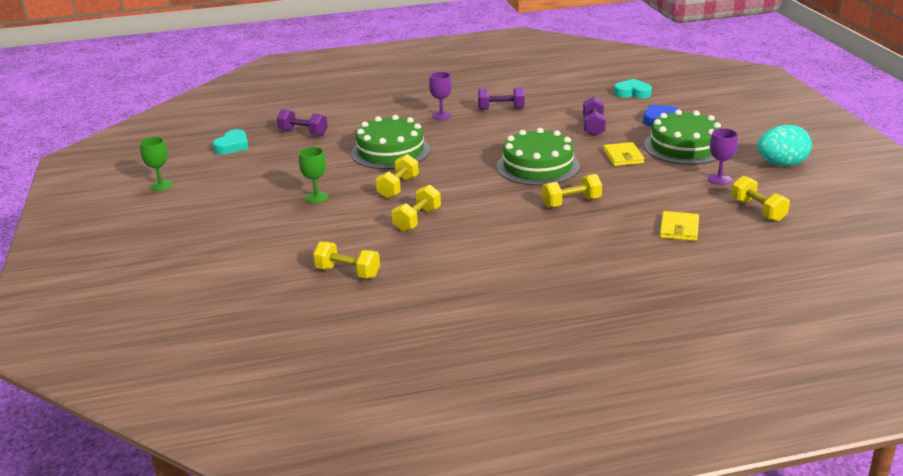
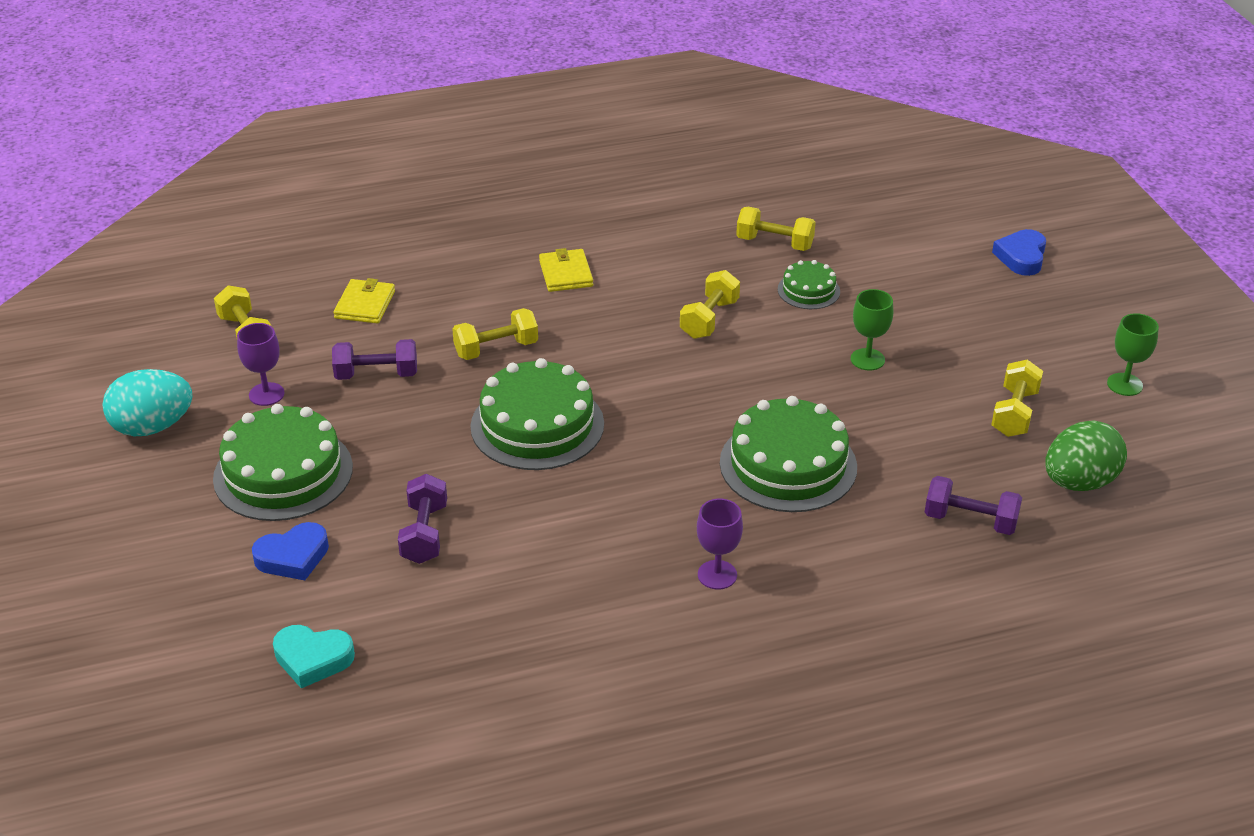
camera: 175 degrees right, 10 degrees up
(153, 261) = (1021, 257): none -> blue heart
(233, 146) = (1079, 482): turquoise heart -> green egg
(336, 238) = (808, 290): none -> green cake
(398, 187) = (752, 379): yellow dumbbell -> yellow dumbbell (1014, 413)
(501, 109) = (598, 599): purple dumbbell -> purple dumbbell (376, 375)
(623, 156) = (394, 447): yellow wallet -> yellow wallet (566, 273)

